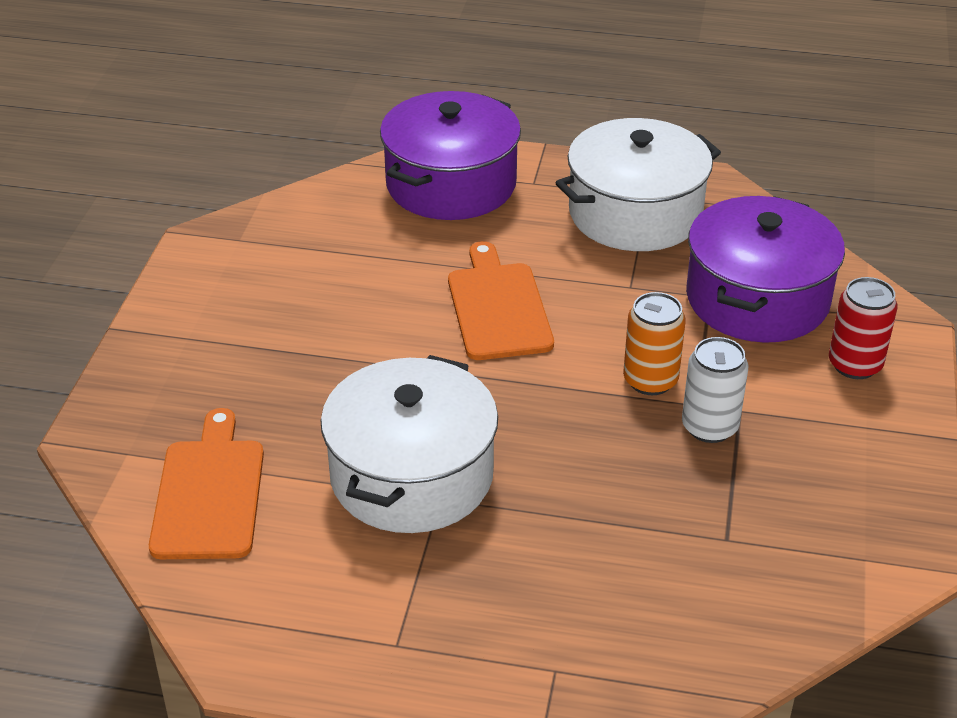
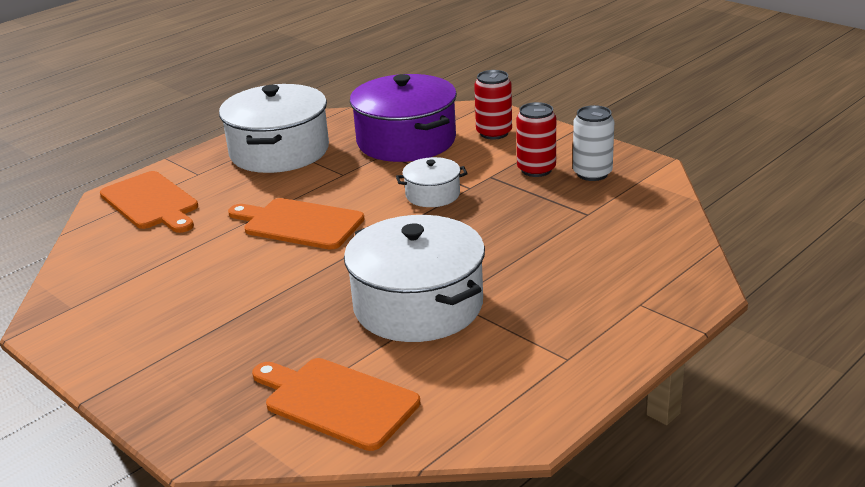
camera: 55 degrees left, 10 degrees down
(451, 184) = (151, 202): purple pot -> orange cutting board
(650, 380) = (432, 195): orange can -> white pot
(709, 427) = (493, 189): white can -> white can (592, 173)
(796, 445) = (536, 169): none -> red can

